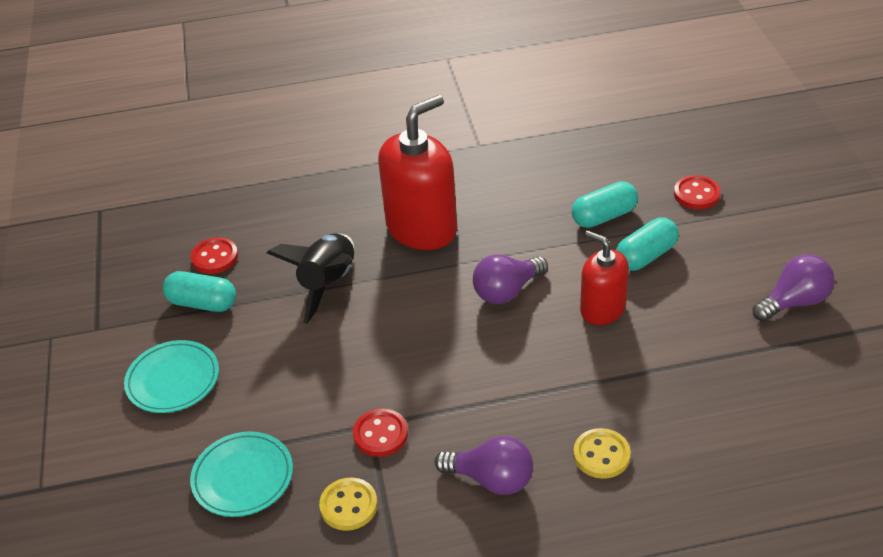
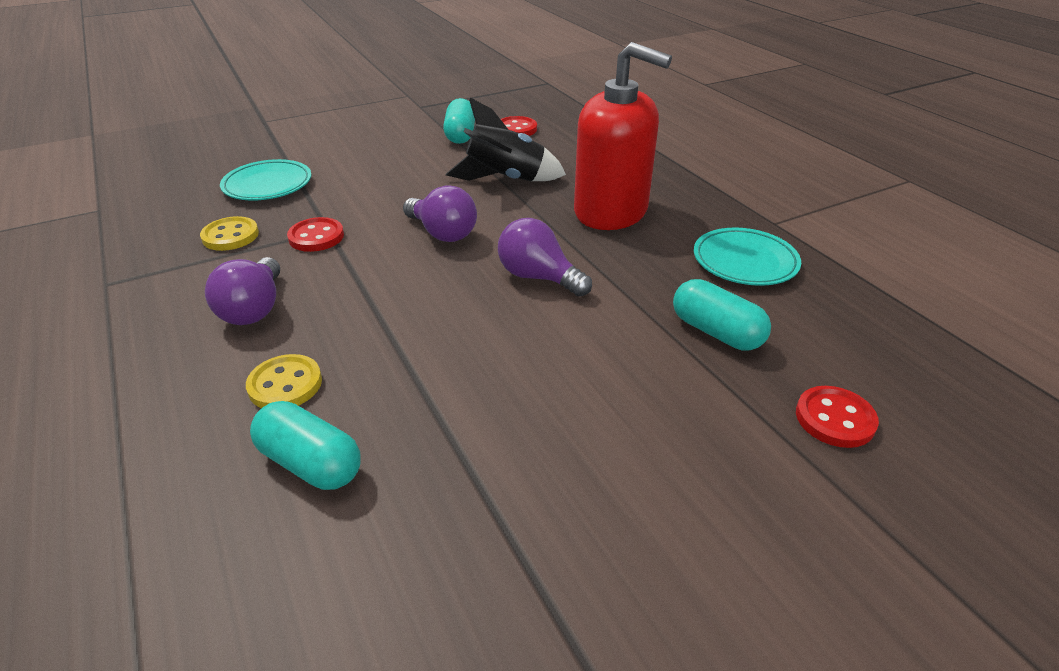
camera: 70 degrees right, 5 degrees down
(173, 380) = (372, 141): turquoise plate -> turquoise plate (744, 262)
(602, 309) = (537, 353): red soap dispenser -> none
(646, 256) = (659, 380): turquoise capsule -> turquoise capsule (310, 463)
(794, 302) = (641, 576): purple light bulb -> purple light bulb (442, 233)

